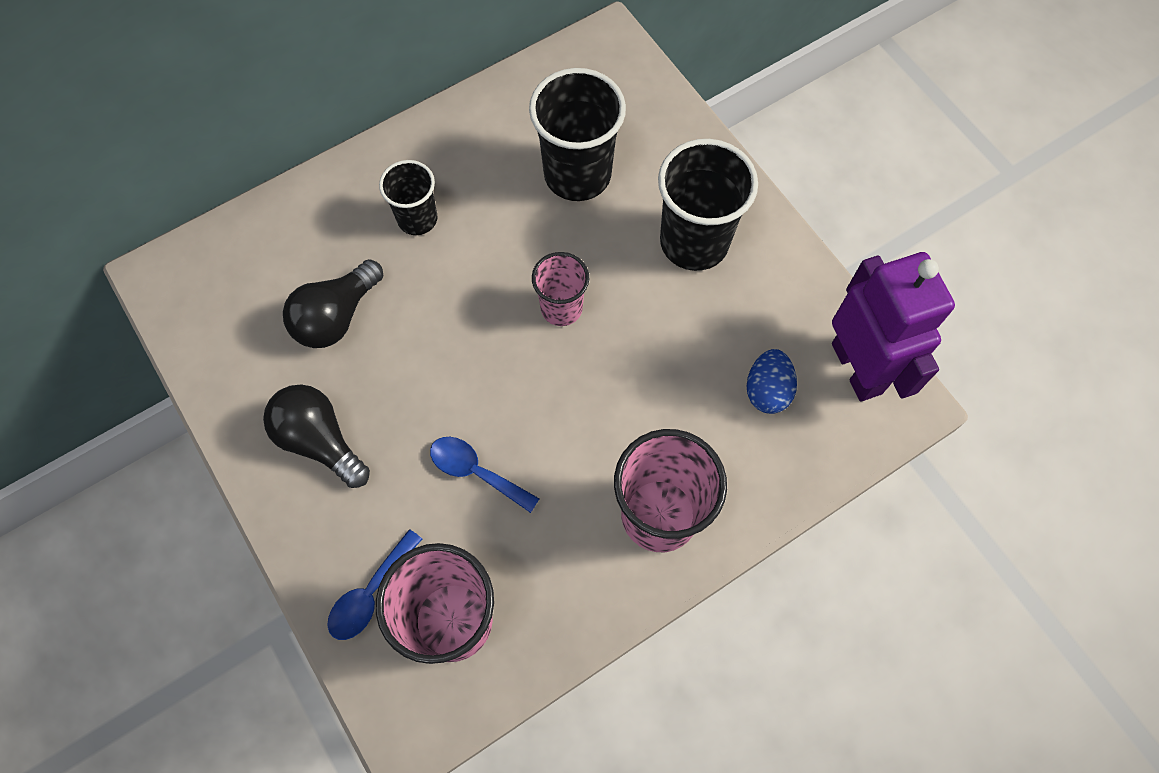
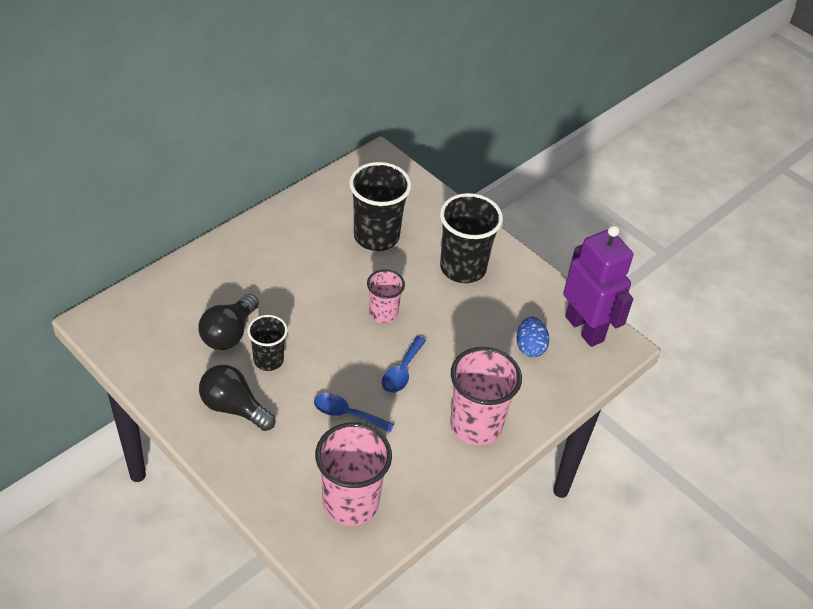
camera: 15 degrees left, 20 degrees down
(370, 593) = (290, 494): blue spoon -> blue spoon (402, 371)
(417, 219) = (273, 271): black cup -> black cup (268, 360)

